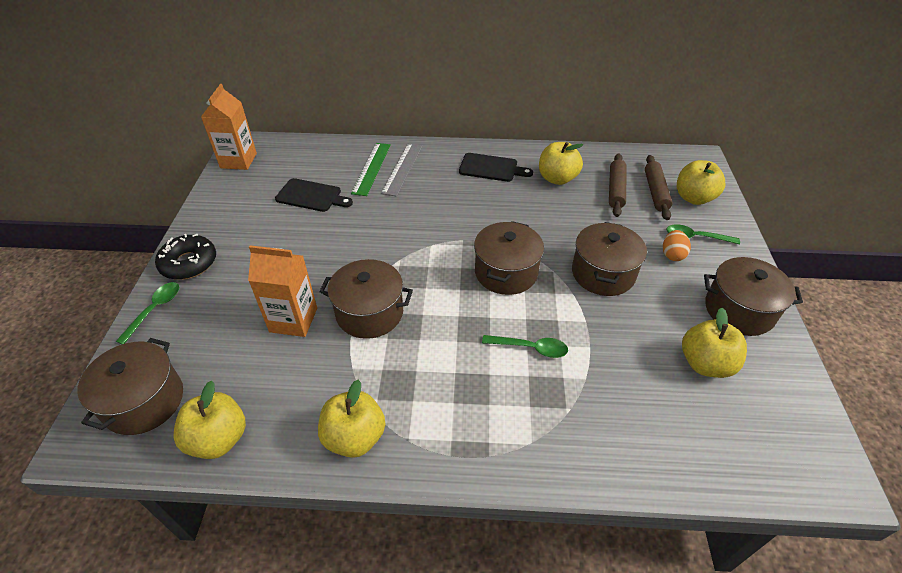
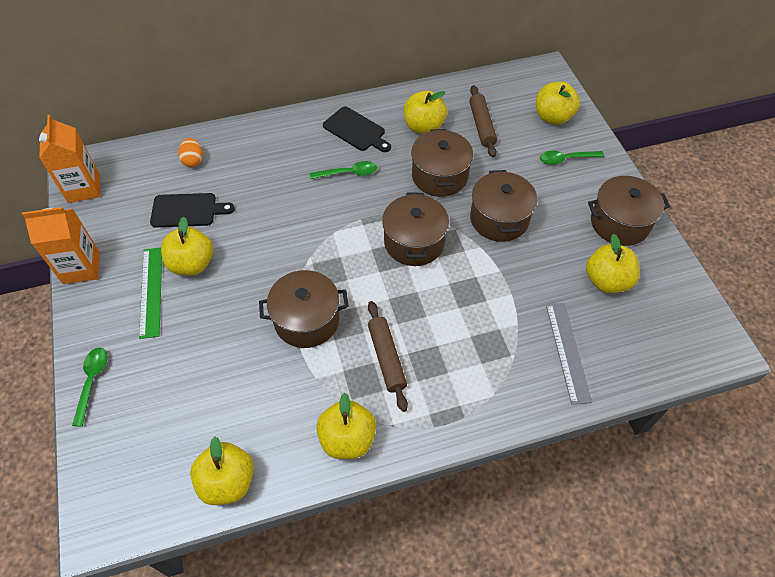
camera: 20 degrees left, 10 degrees up
(144, 401) = (137, 472): brown pot -> brown pot (439, 176)
(189, 263) = (98, 322): black donut -> none
(292, 238) = (192, 264): none -> yellow apple
(293, 320) = (238, 349): orange carton -> orange carton (81, 267)
(372, 168) = (235, 161): green ruler -> green ruler (151, 291)
(402, 169) = (267, 153): grey ruler -> grey ruler (567, 351)
(491, 168) = (356, 130): black cutting board -> black cutting board turned 45 degrees clockwise
(530, 348) = (462, 310): green spoon -> green spoon (348, 173)
(655, 192) = (518, 119): brown rolling pin -> brown rolling pin (387, 358)
(672, 254) = (551, 183): orange egg -> orange egg (193, 160)

